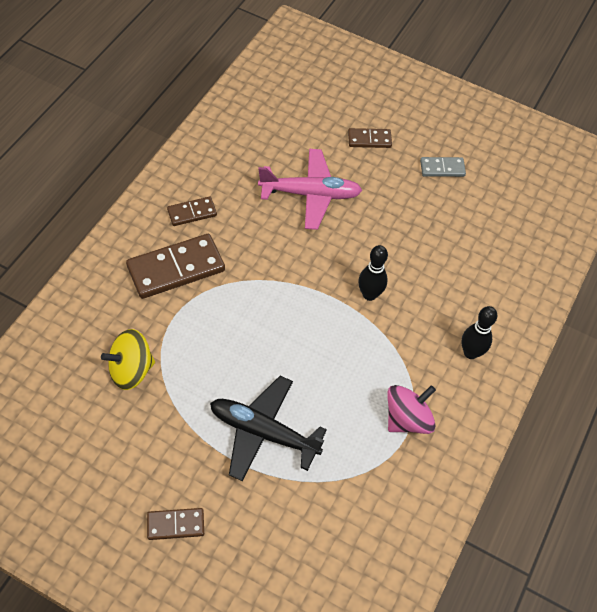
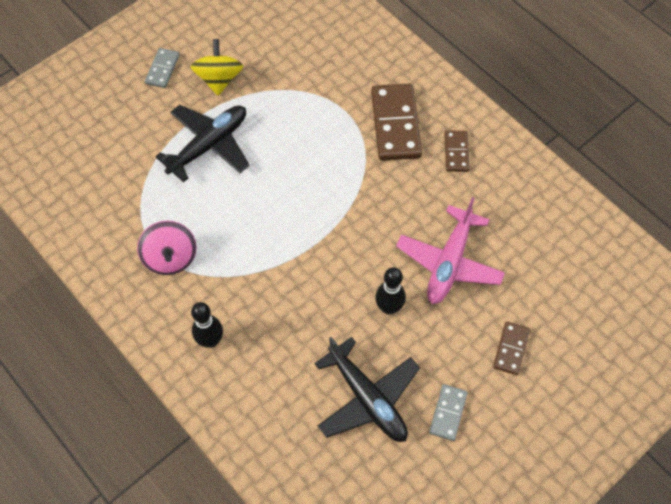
camera: 115 degrees right, 5 degrees up
(131, 370) = (305, 70): yellow spinning top -> yellow spinning top (219, 79)
(175, 525) = (162, 69): brown domino -> grey domino
(369, 294) = (309, 274): black bowling pin -> black bowling pin (389, 308)
(459, 222) = (367, 398): none -> black plane

